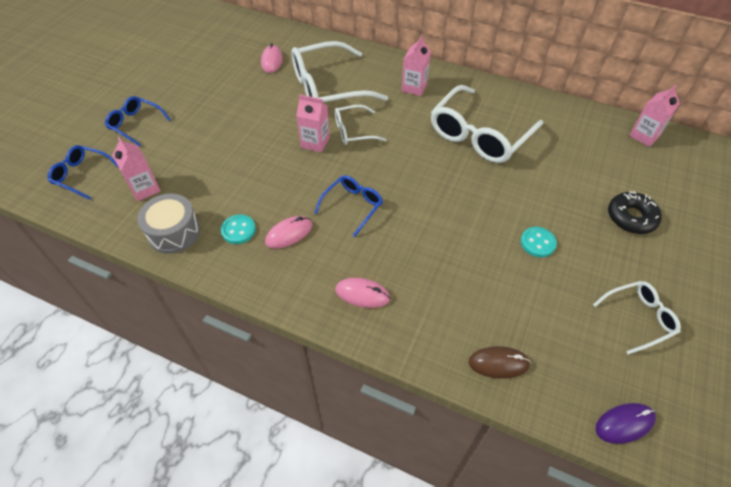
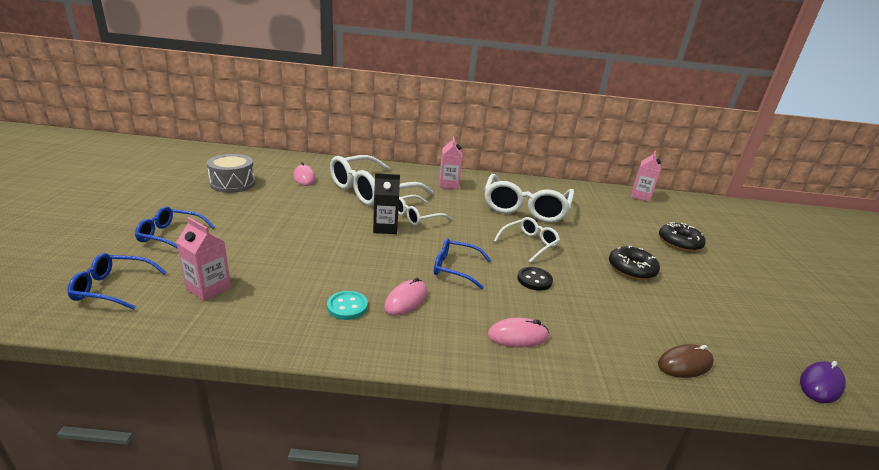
camera: 25 degrees left, 25 degrees down
(174, 232) = (267, 322): grey drum -> grey drum (233, 183)
(315, 142) = (385, 228): pink carton -> black carton
(352, 206) = (455, 268): blue glasses -> blue glasses turned 90 degrees counterclockwise
(421, 235) = (534, 280): none -> black button
(537, 243) = (631, 269): turquoise button -> black donut
(638, 318) = (750, 305): white glasses -> white glasses (529, 244)

